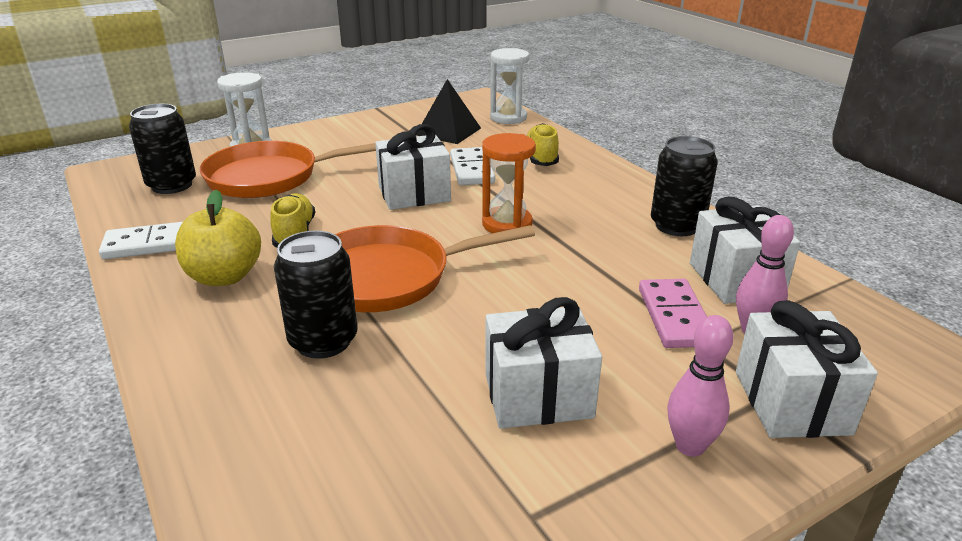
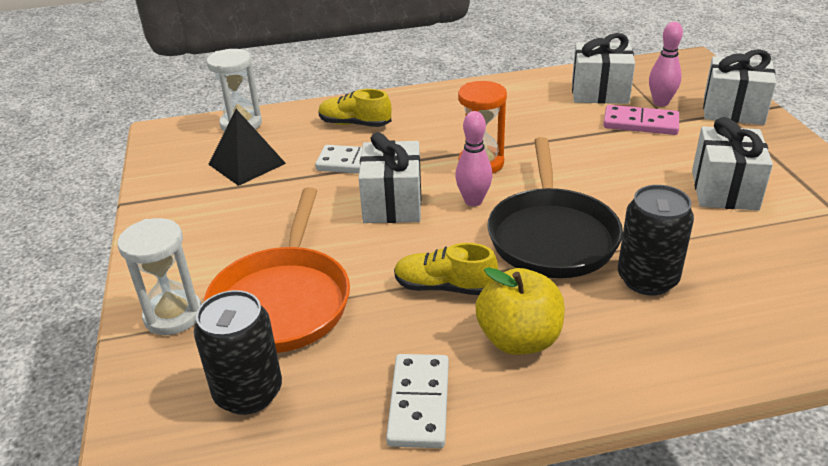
camera: 70 degrees left, 5 degrees up
(388, 277) = (552, 235): orange pan -> black pan
(677, 226) = (517, 94): black can -> none
(690, 446) = (772, 149): pink bowling pin -> pink bowling pin (473, 201)

